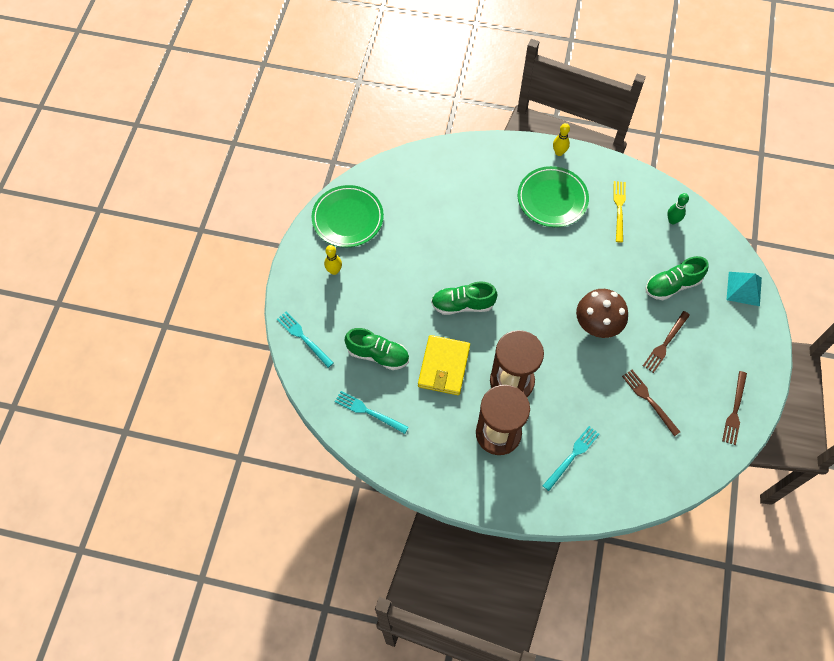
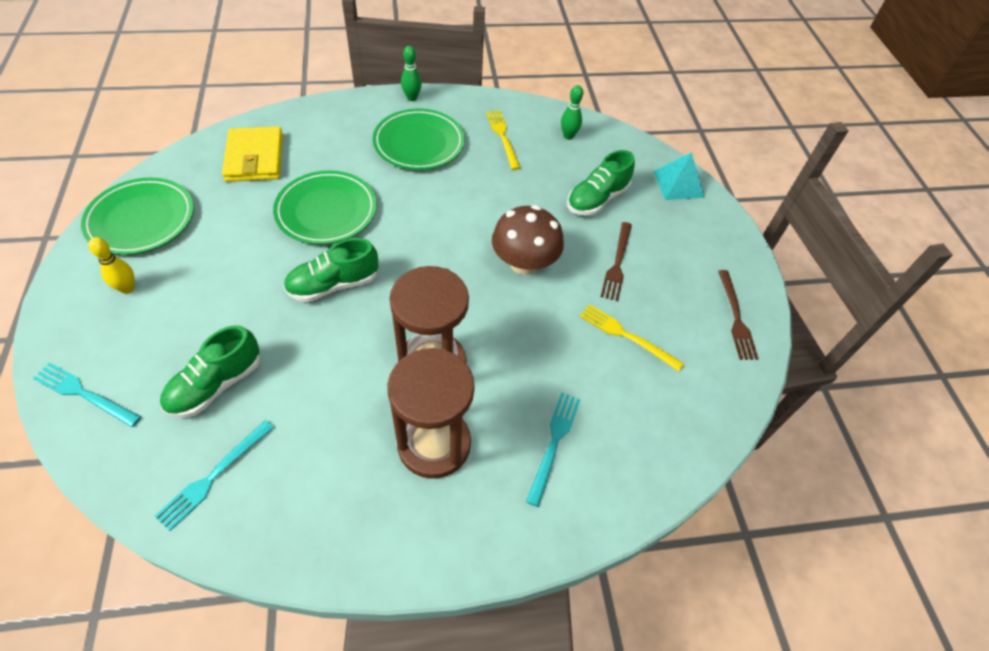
camera: 25 degrees left, 10 degrees down
(369, 412) = (214, 476): turquoise fork -> turquoise fork turned 60 degrees counterclockwise
(378, 355) = (216, 385): green shoe -> green shoe turned 135 degrees clockwise
(443, 366) = (325, 373): yellow wallet -> yellow wallet (255, 158)
(470, 243) = (326, 211): none -> green plate
(559, 152) = (412, 98): yellow bowling pin -> green bowling pin
(649, 400) = (627, 336): brown fork -> yellow fork

